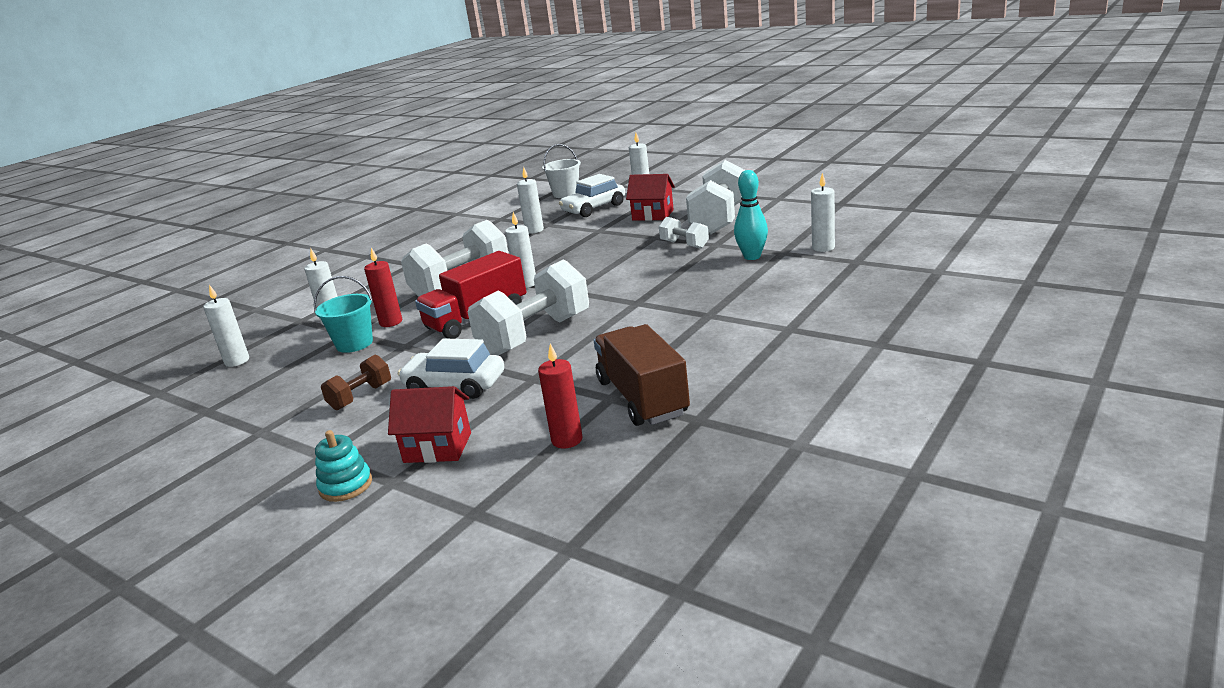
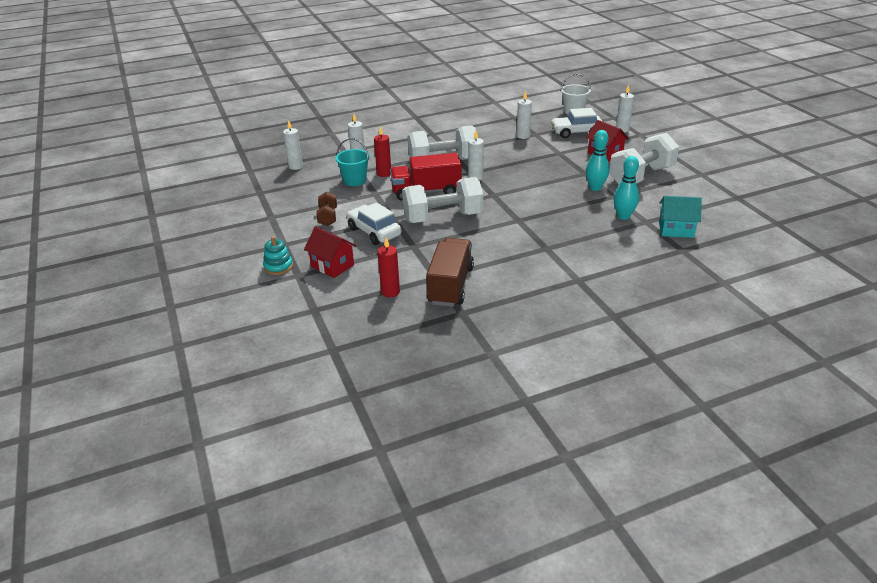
camera: 30 degrees right, 10 degrees up
(361, 397) = (328, 217): brown dumbbell -> brown dumbbell turned 75 degrees counterclockwise
(684, 245) = (595, 188): white dumbbell -> turquoise bowling pin
(823, 248) = (676, 230): white candle -> turquoise house

